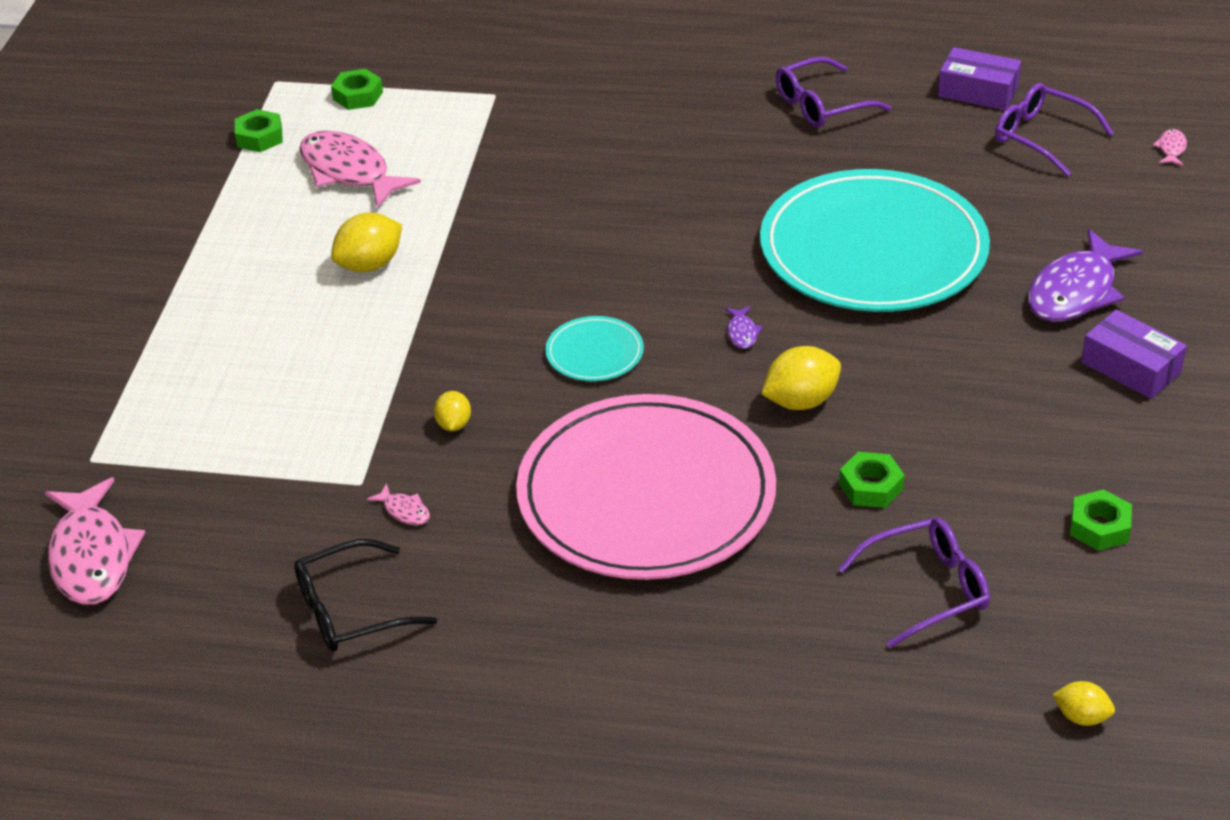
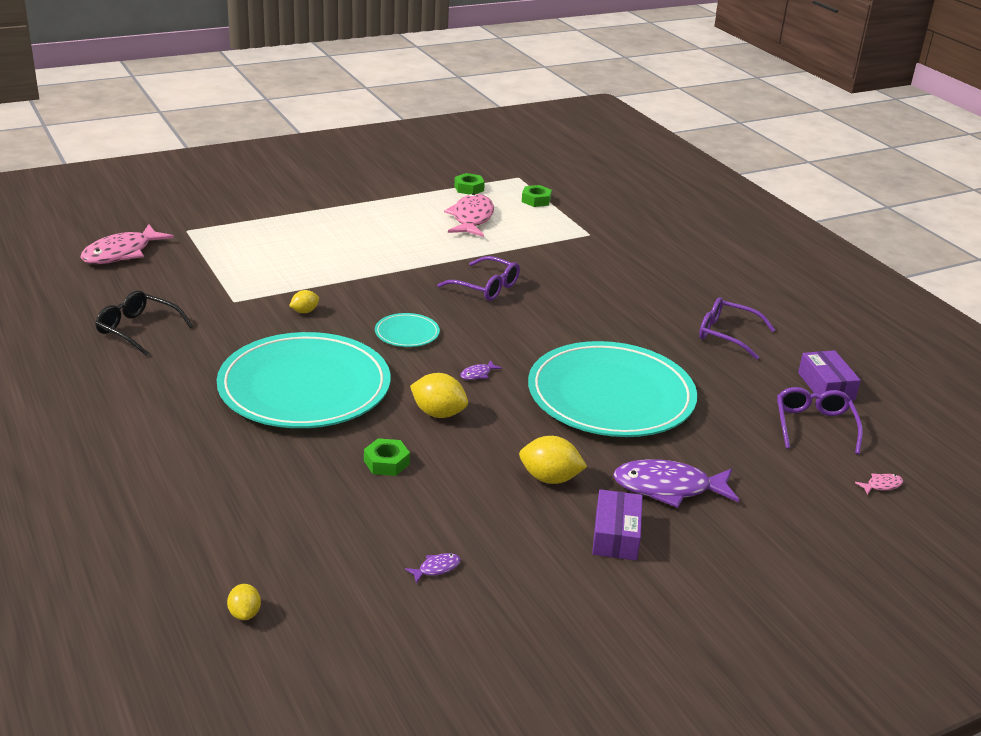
camera: 50 degrees right, 10 degrees down
(370, 265) = (405, 248): yellow lemon -> yellow lemon (550, 478)
(404, 511) = (224, 320): pink fish -> none
(646, 495) = (304, 387): pink plate -> turquoise plate
(926, 589) = (312, 512): purple glasses -> purple glasses (485, 287)
(1099, 527) = (436, 568): green nut -> purple fish

